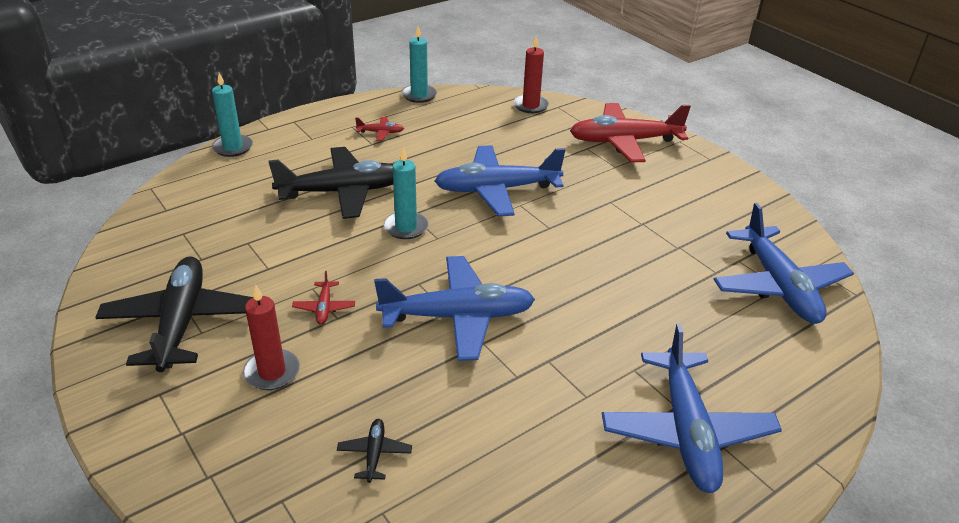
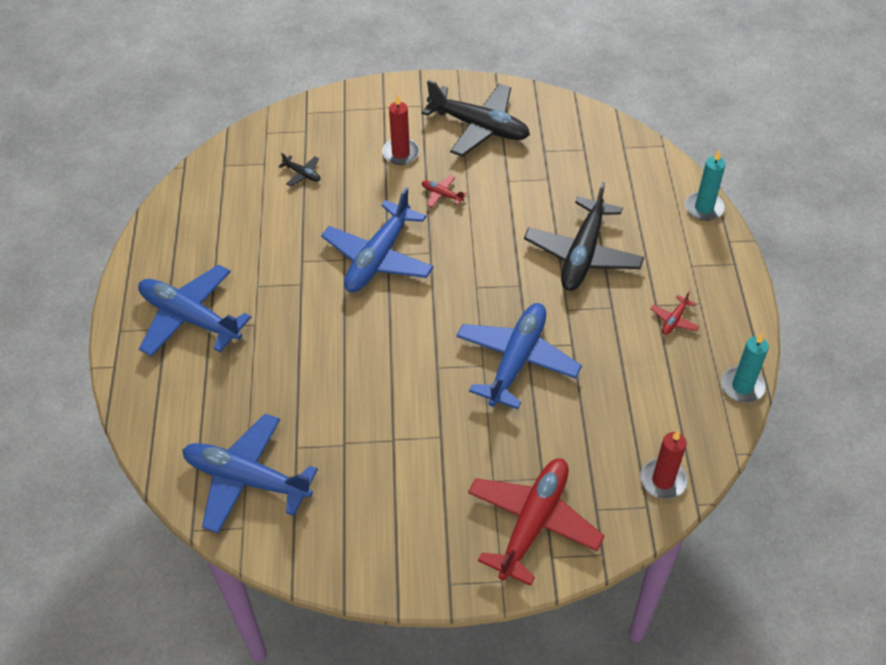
camera: 125 degrees right, 15 degrees up
(406, 227) = (503, 274): turquoise candle -> none

